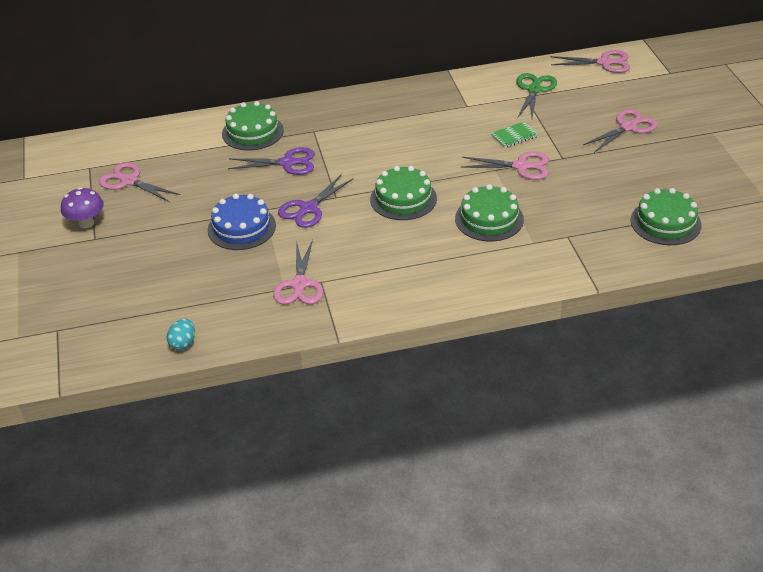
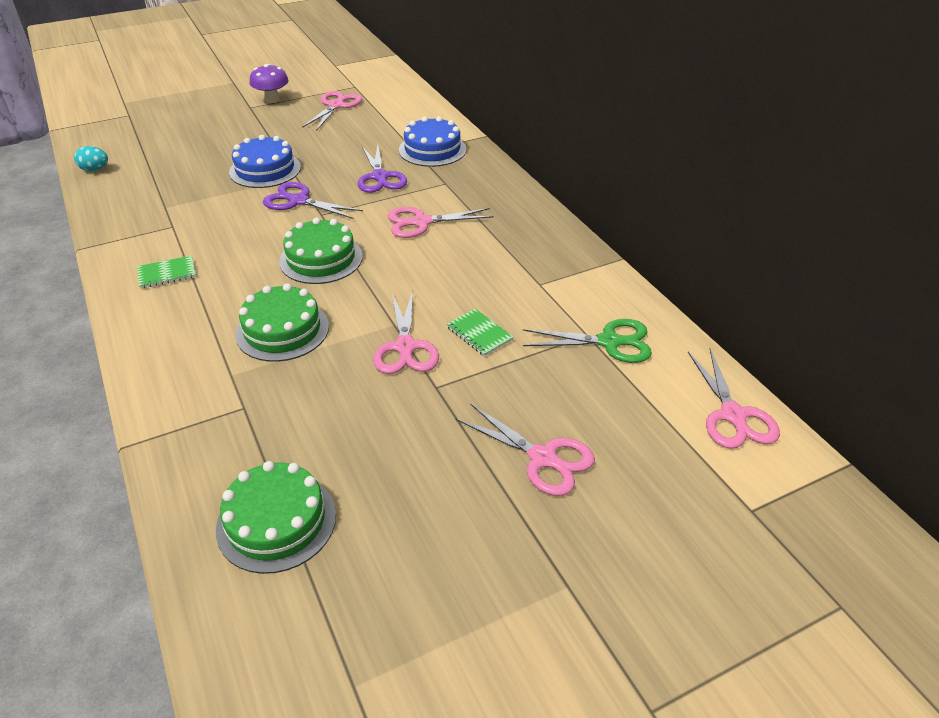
camera: 75 degrees right, 0 degrees up
(252, 132) = (432, 150): green cake -> blue cake
(299, 284) = (169, 214): pink scissors -> pink scissors (421, 222)
(397, 280) = (167, 273): none -> green notebook

